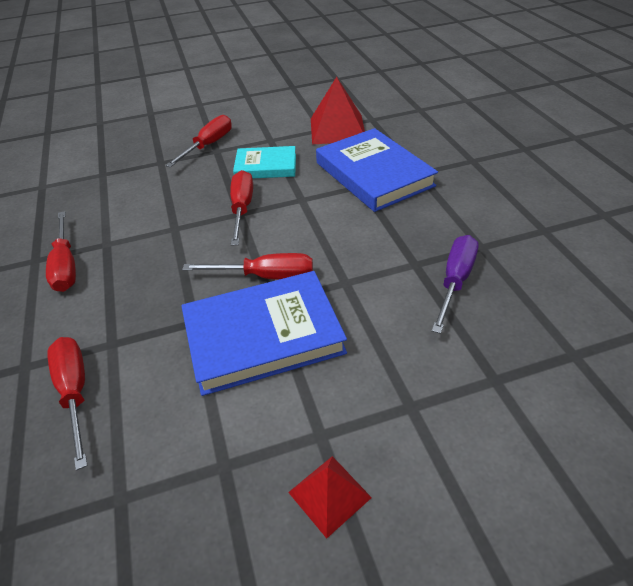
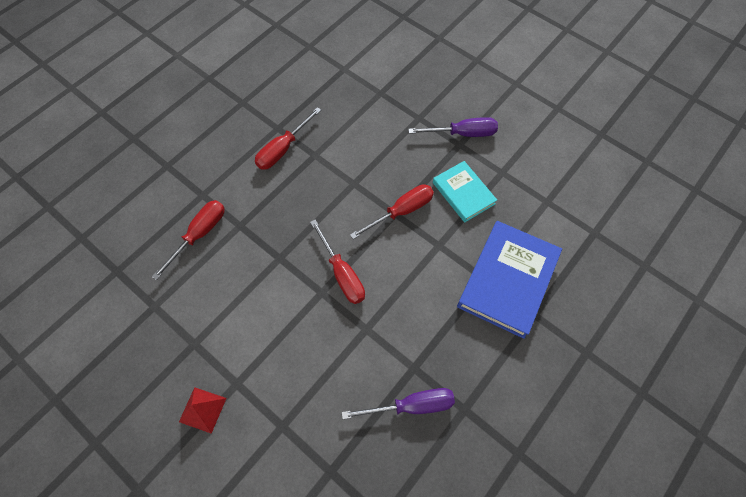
camera: 55 degrees right, 20 degrees up
(208, 145) = (462, 133): red screwdriver -> purple screwdriver
(263, 336) = (290, 306): blue book -> none
(337, 129) = (556, 214): red pyramid -> none

